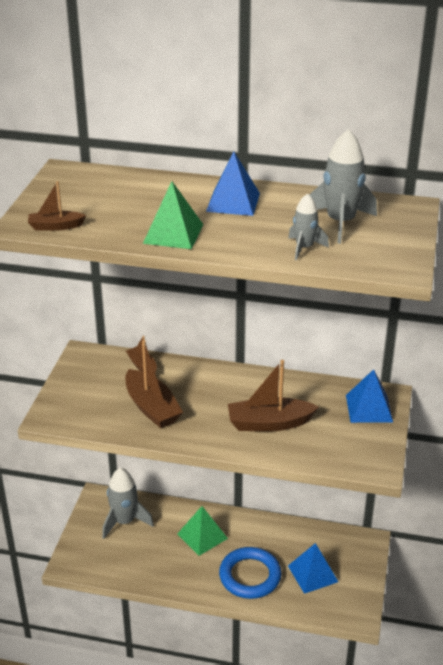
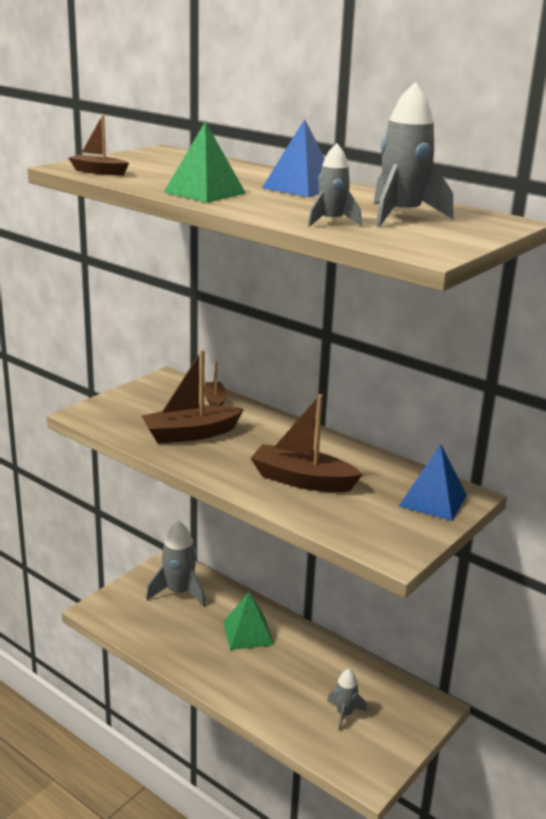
camera: 25 degrees right, 10 degrees down
(152, 408) = (190, 434): brown boat -> brown boat turned 75 degrees clockwise
(250, 576) = (271, 689): blue ring -> none
(312, 573) = (344, 714): blue pyramid -> grey rocket

